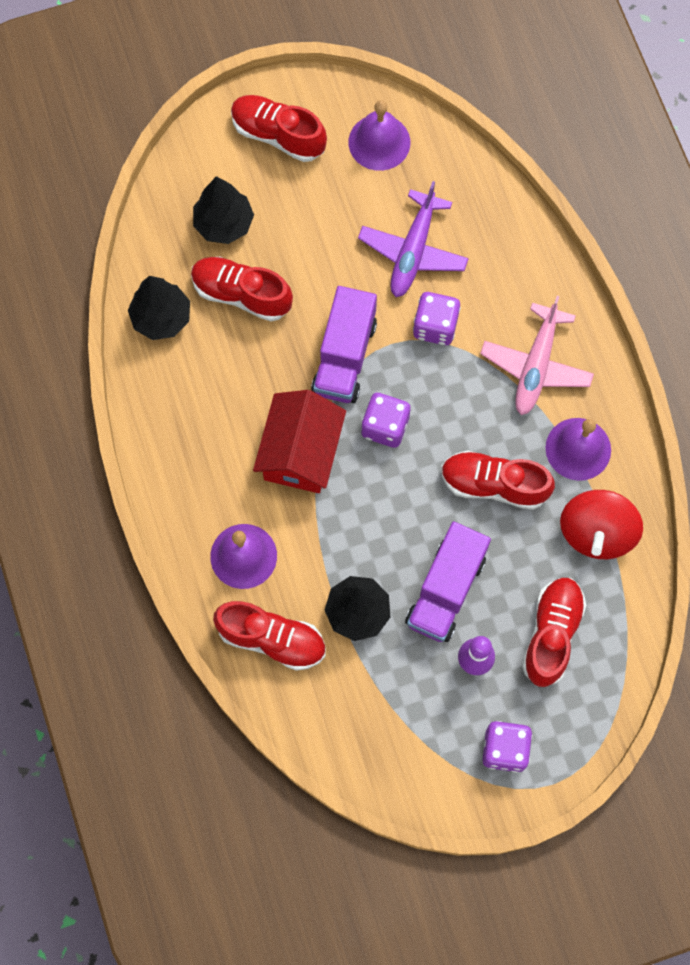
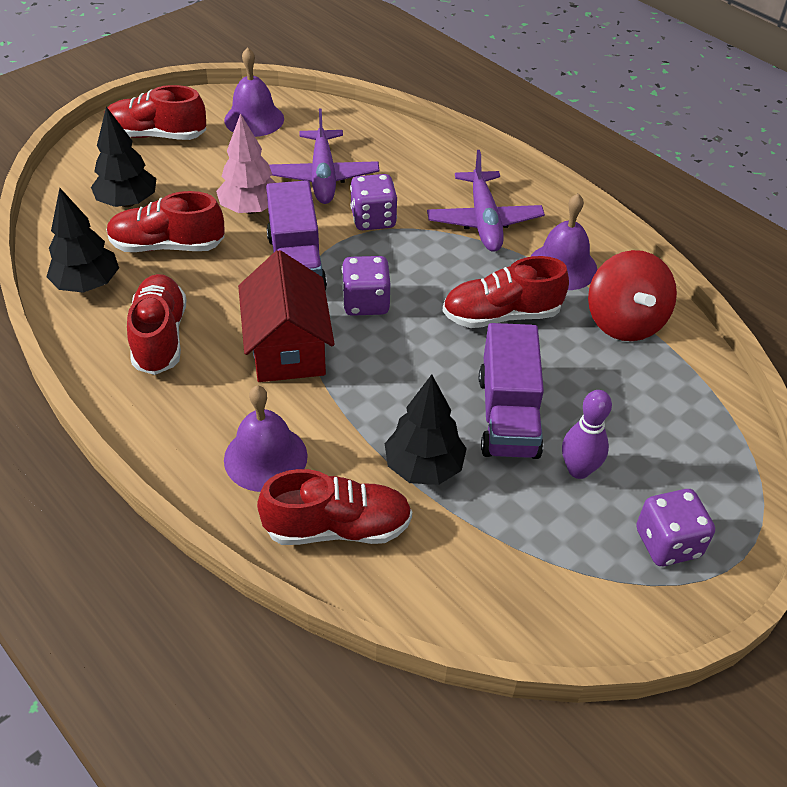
camera: 25 degrees left, 25 degrees down
(330, 272) = (250, 209): none -> pink tree
(536, 366) = (484, 221): pink plane -> purple plane
(551, 634) = (641, 418): red shoe -> red shoe (160, 337)

